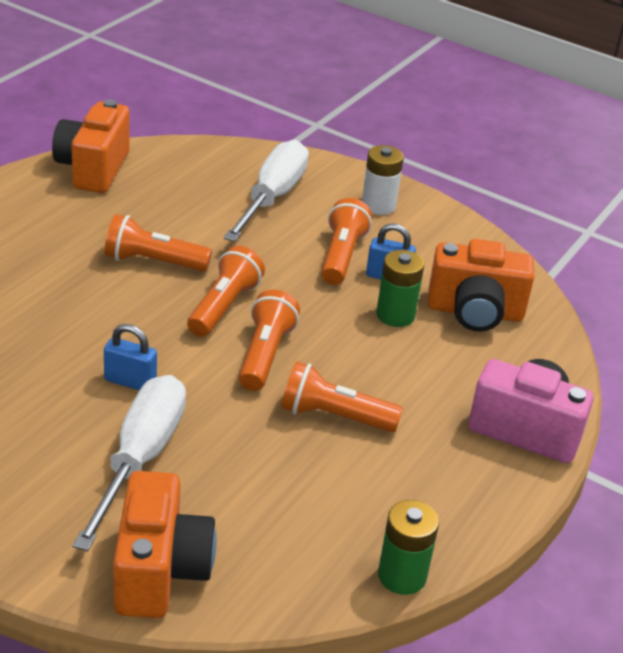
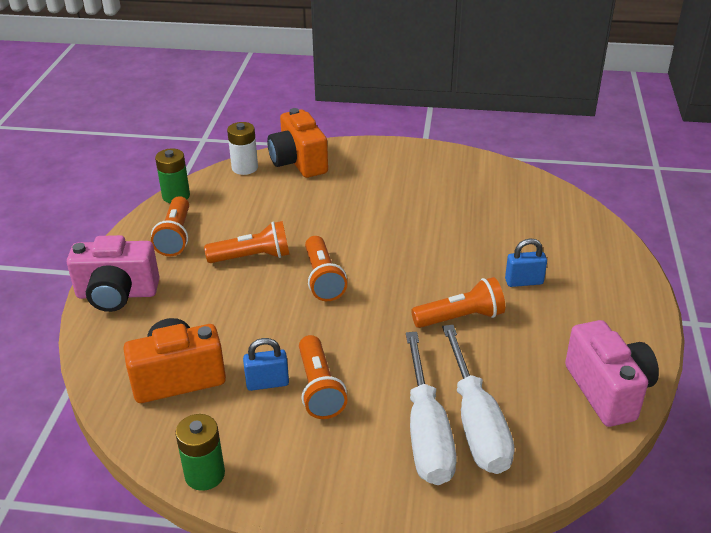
camera: 160 degrees right, 0 degrees up
(93, 169) = (608, 391): orange camera -> pink camera
(130, 381) = (392, 232): blue padlock -> blue padlock (524, 282)
(140, 458) = (349, 199): white screwdriver -> white screwdriver (476, 422)
(224, 306) = (378, 302): orange flashlight -> orange flashlight (175, 236)
(378, 205) = (318, 472): white battery -> white battery (245, 168)
(395, 315) = (244, 347): green battery -> green battery (205, 474)

